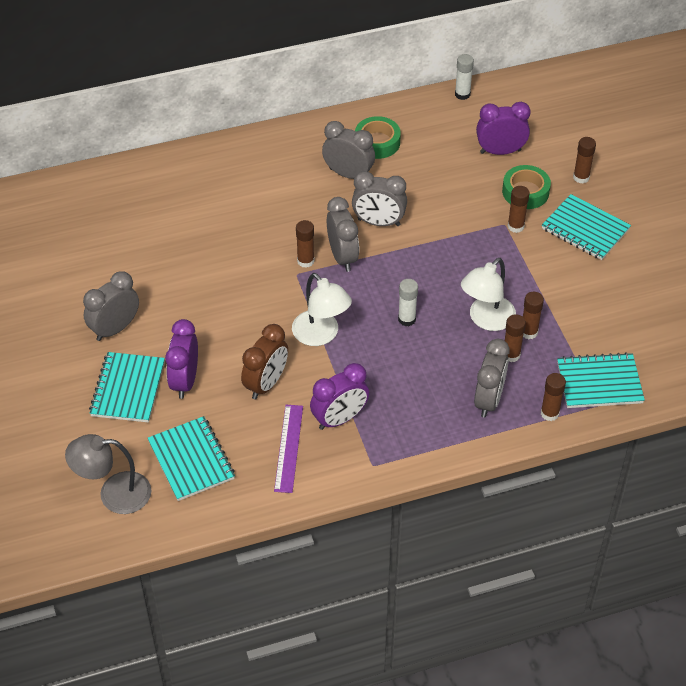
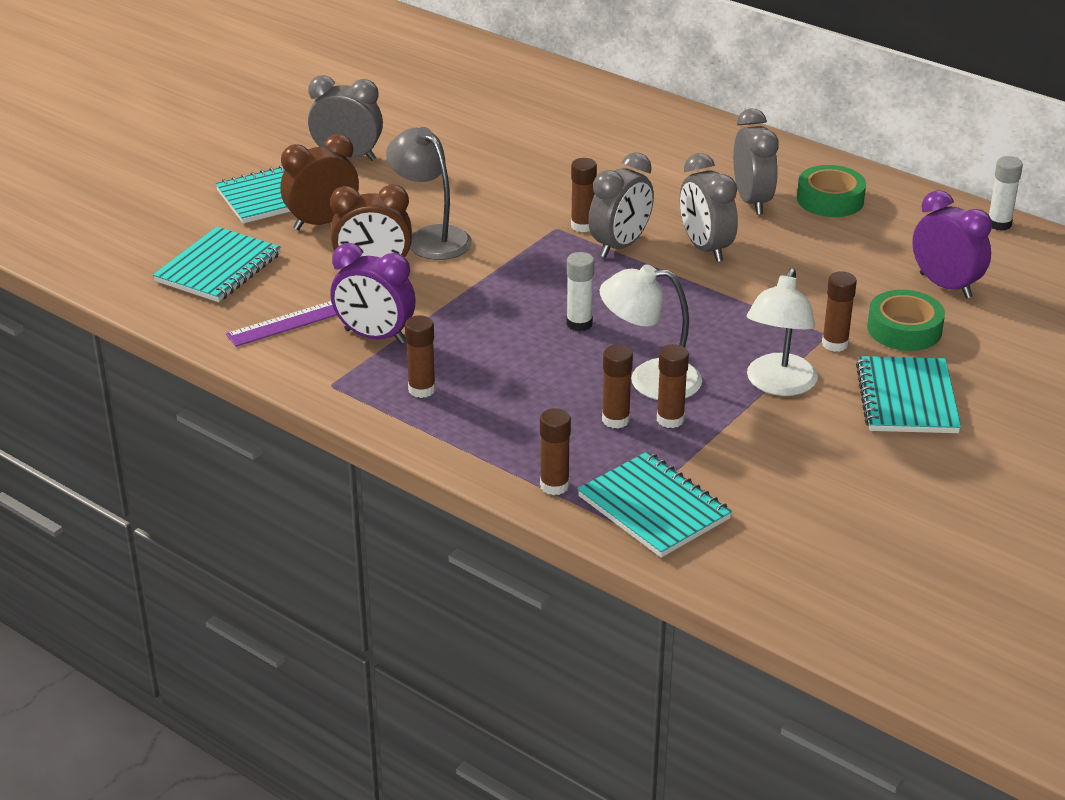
camera: 55 degrees right, 15 degrees down
(114, 493) = (129, 242): grey lamp -> grey lamp (431, 237)
(185, 381) = (322, 222): purple clock -> brown clock
(321, 335) = (485, 277): white lamp -> white lamp (778, 385)
(488, 400) = (522, 430): grey clock -> none
(581, 177) = (994, 362): brown glue stick -> brown glue stick (422, 389)

